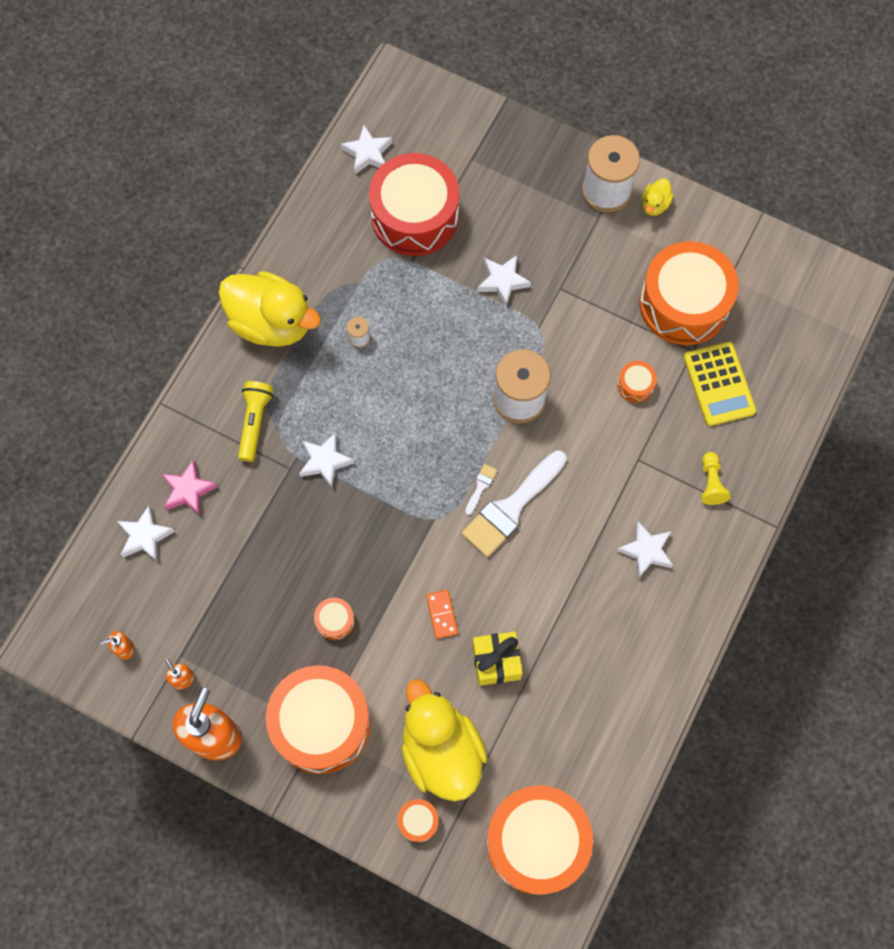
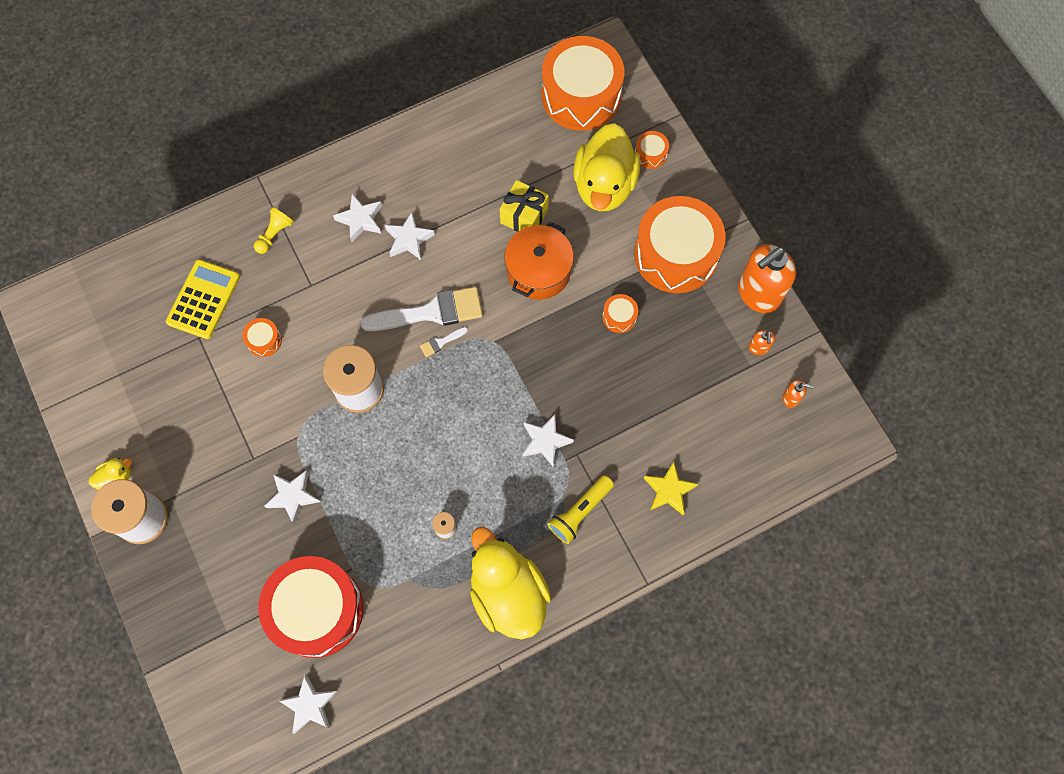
camera: 145 degrees left, 0 degrees up
(145, 536) = (725, 475): white star -> white star (409, 239)
(188, 490) = (669, 490): pink star -> yellow star
(442, 614) = (538, 271): orange domino -> orange pot
(684, 303) = (171, 378): orange drum -> none

